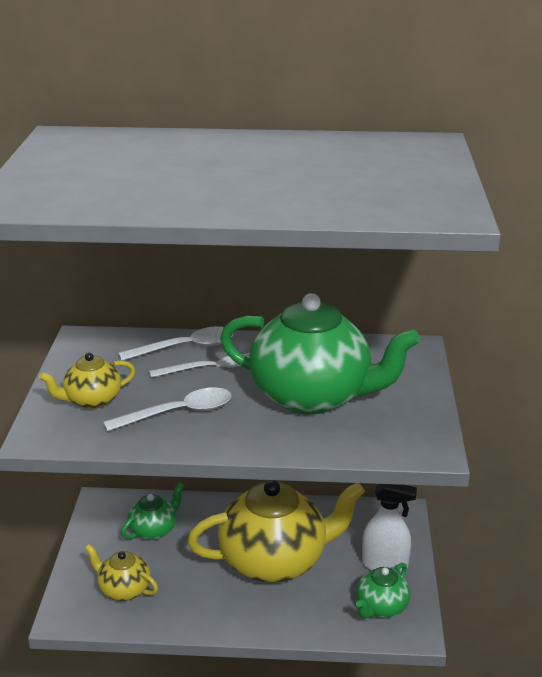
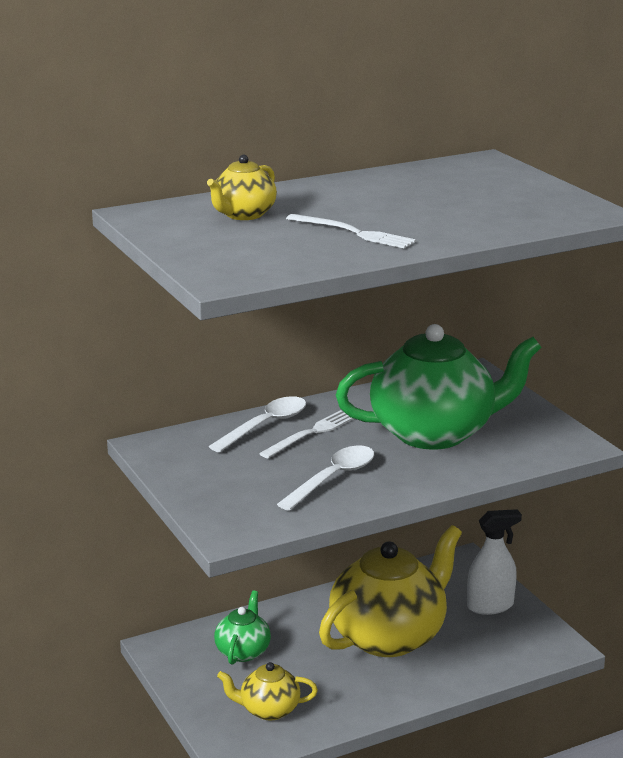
camera: 30 degrees left, 5 degrees down
(92, 400) = (236, 492): yellow teapot -> yellow teapot (243, 215)
(190, 186) = (353, 232): none -> white fork
(381, 607) = (519, 639): green teapot -> none

